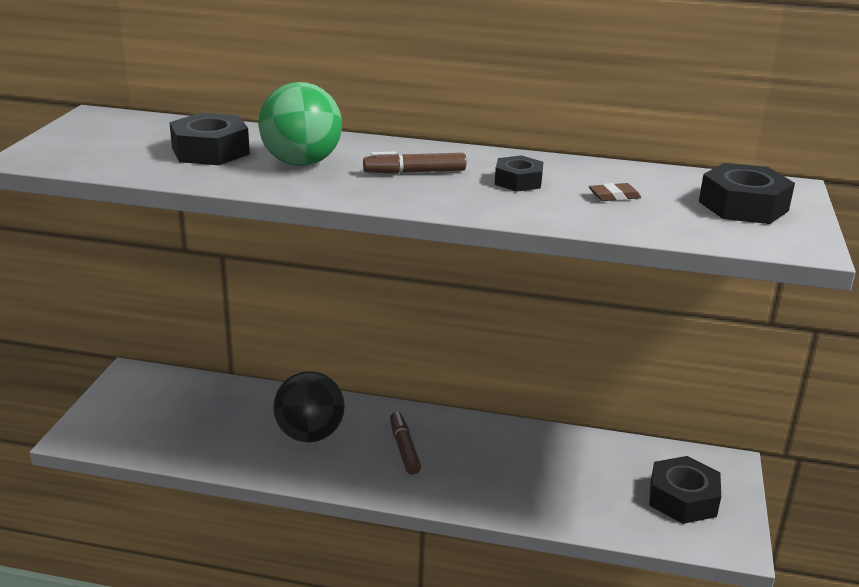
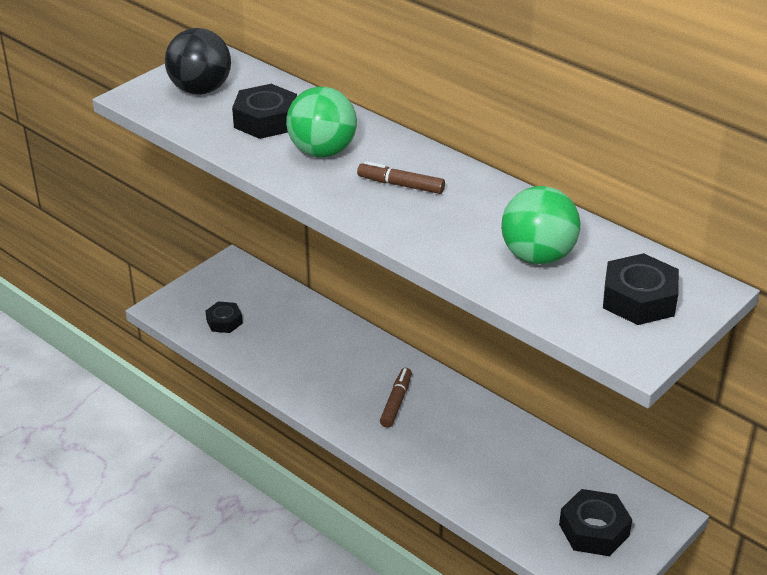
camera: 30 degrees right, 10 degrees up
(310, 435) = (331, 364): black ball -> black ball (200, 90)
(518, 181) = (474, 218): black nut -> black nut (224, 321)
(614, 196) = (537, 256): brown eraser -> green ball

